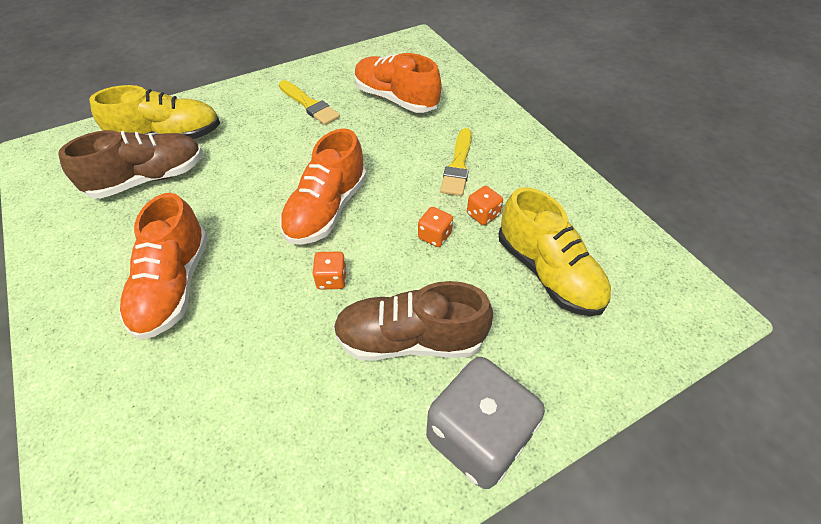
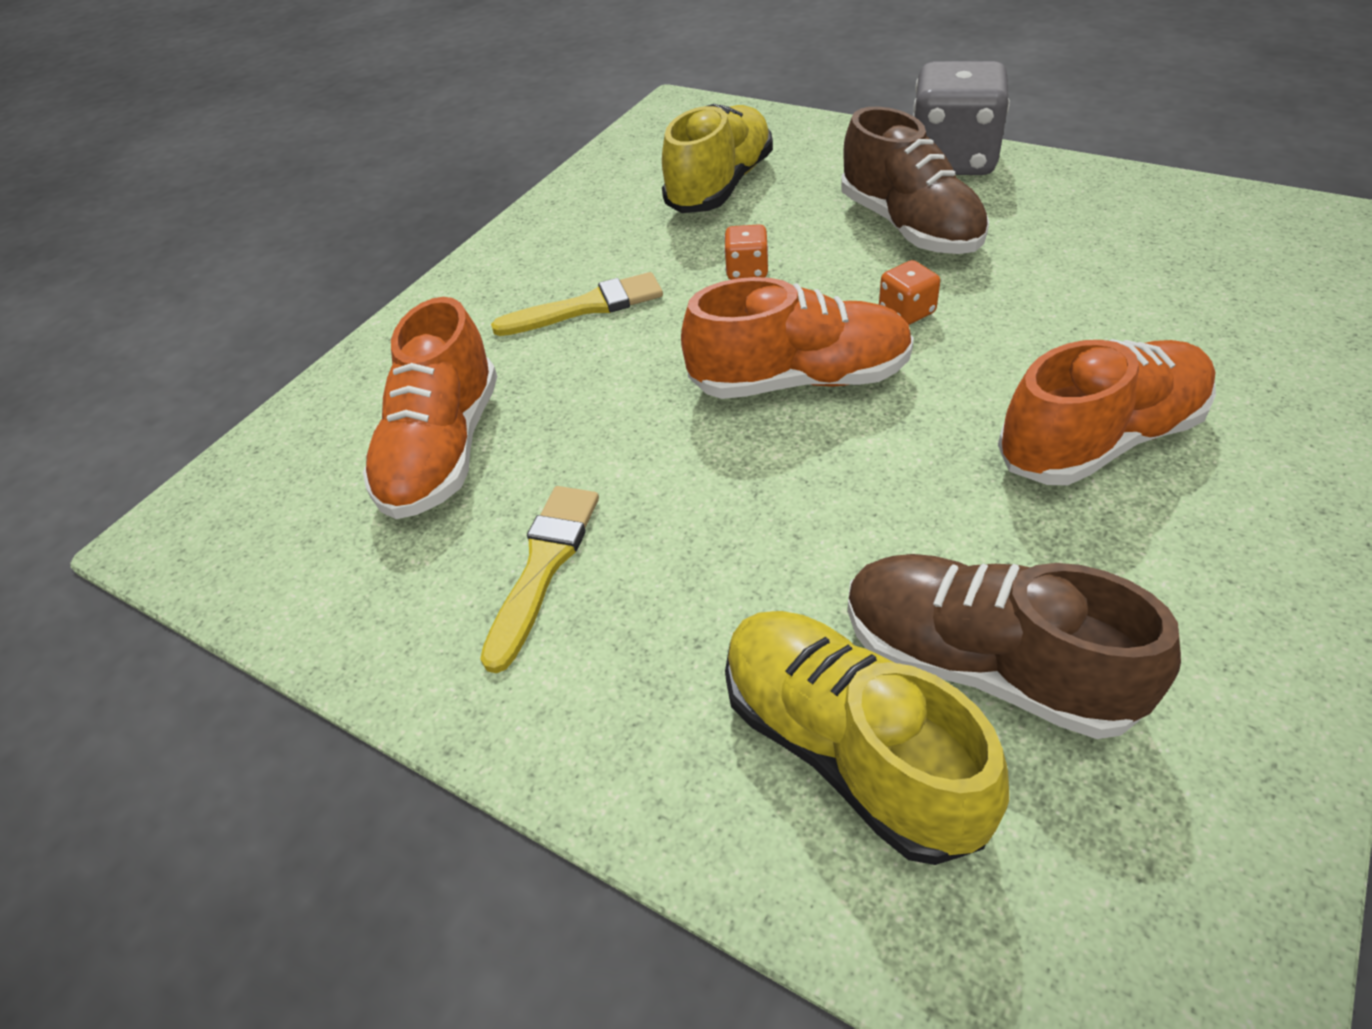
camera: 115 degrees left, 5 degrees down
(483, 215) = (671, 252): orange dice -> none

